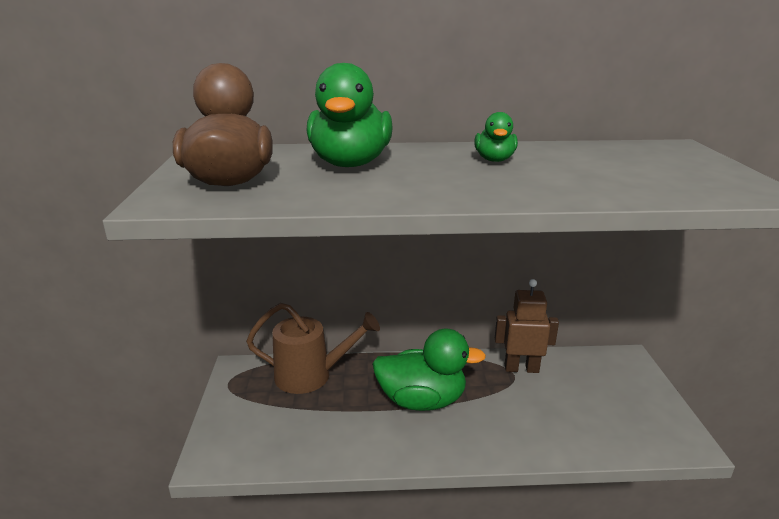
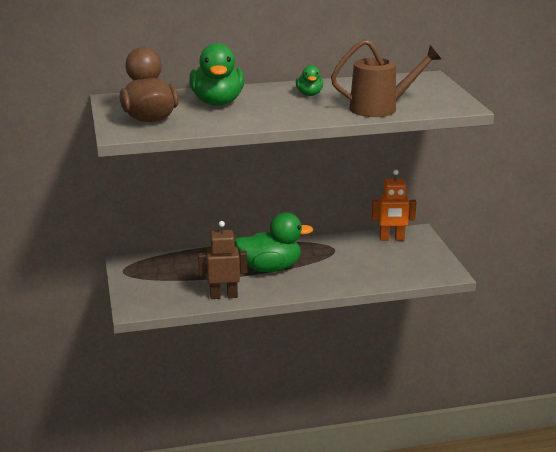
camera: 10 degrees left, 0 degrees up
(312, 375) = (185, 261): brown watering can -> brown watering can (381, 108)
(521, 368) = (339, 244): brown robot -> brown robot (223, 296)
(593, 366) = (391, 239): none -> orange robot

